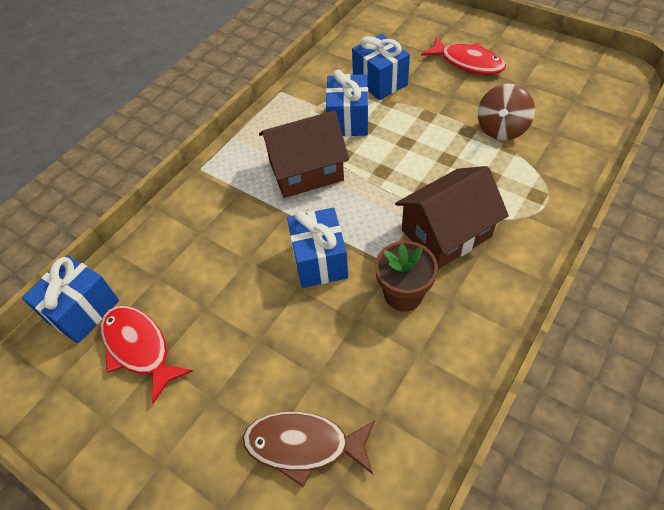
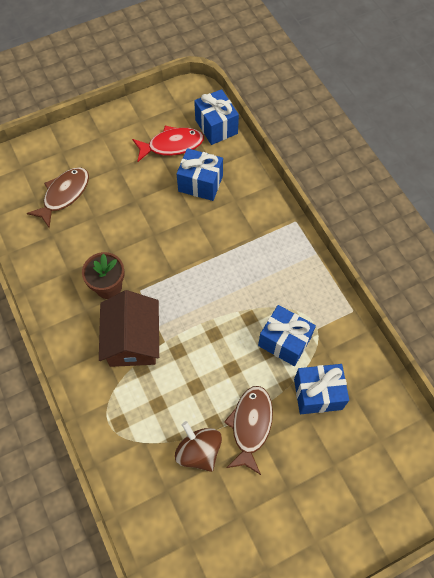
camera: 115 degrees right, 10 degrees up
(306, 171) = (248, 285): brown house -> none
(319, 261) = (165, 255): blue gift -> blue gift (200, 183)
(446, 108) = (250, 425): none -> brown fish
(468, 62) = (298, 488): red fish -> none

